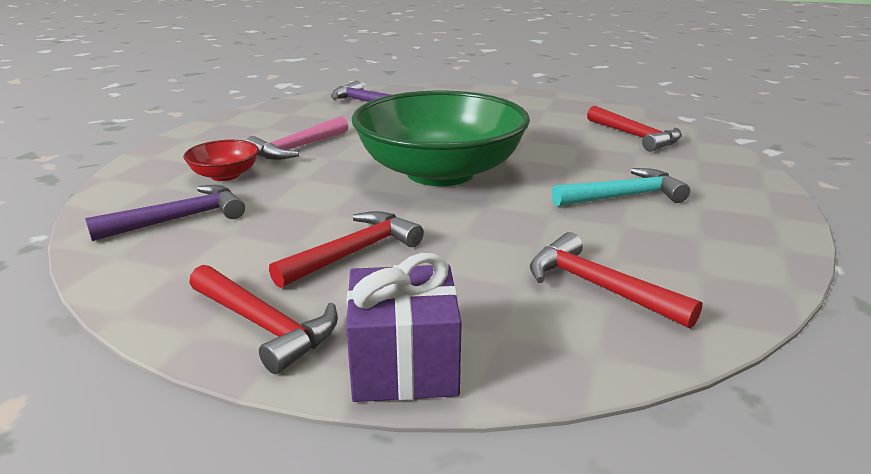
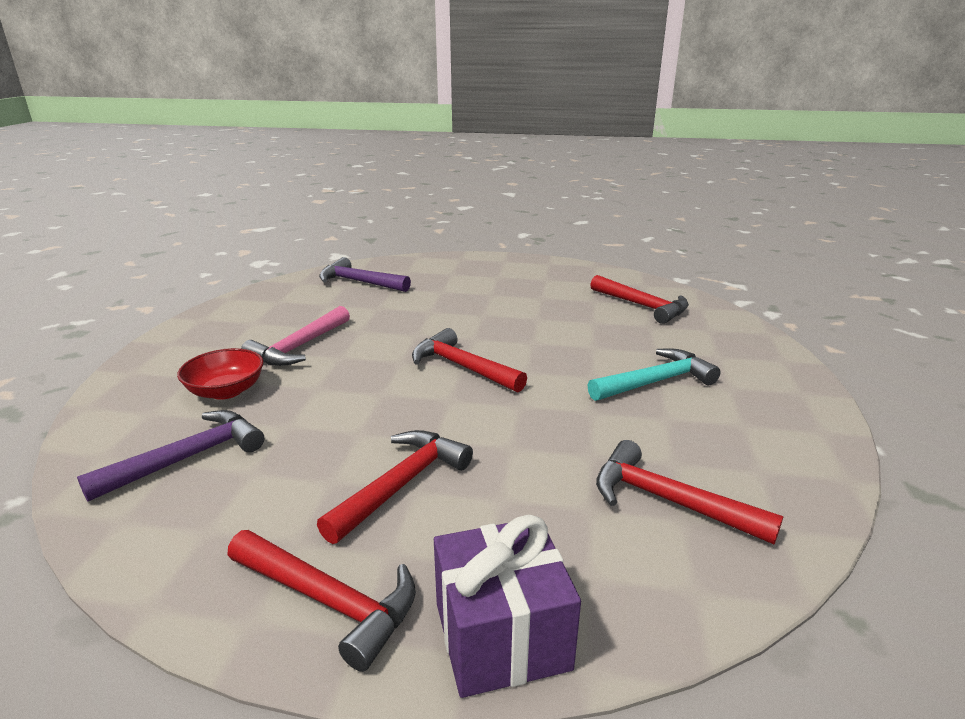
camera: 10 degrees left, 0 degrees up
(440, 172) = (462, 367): green bowl -> red hammer

